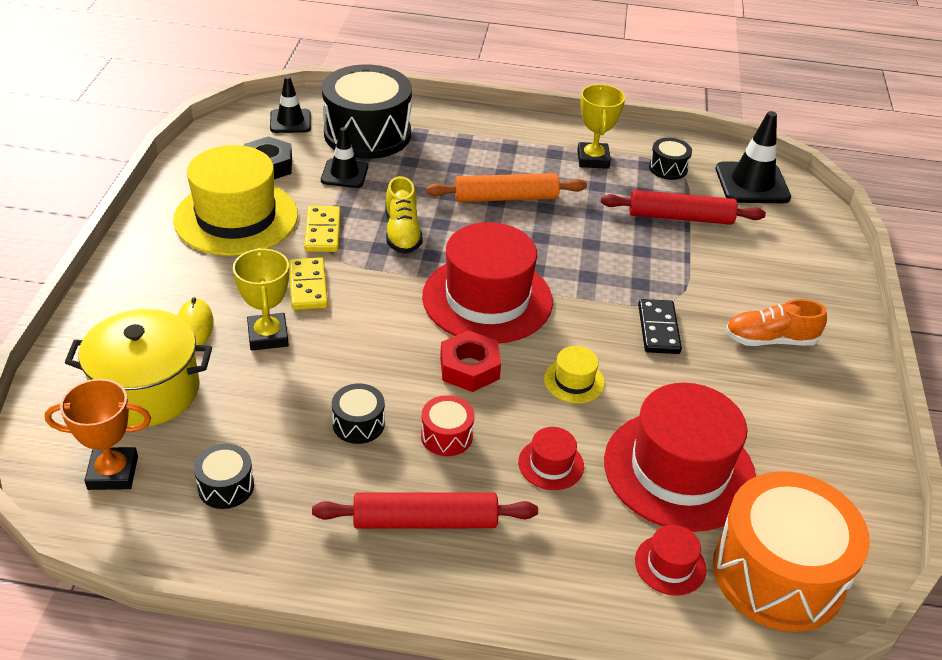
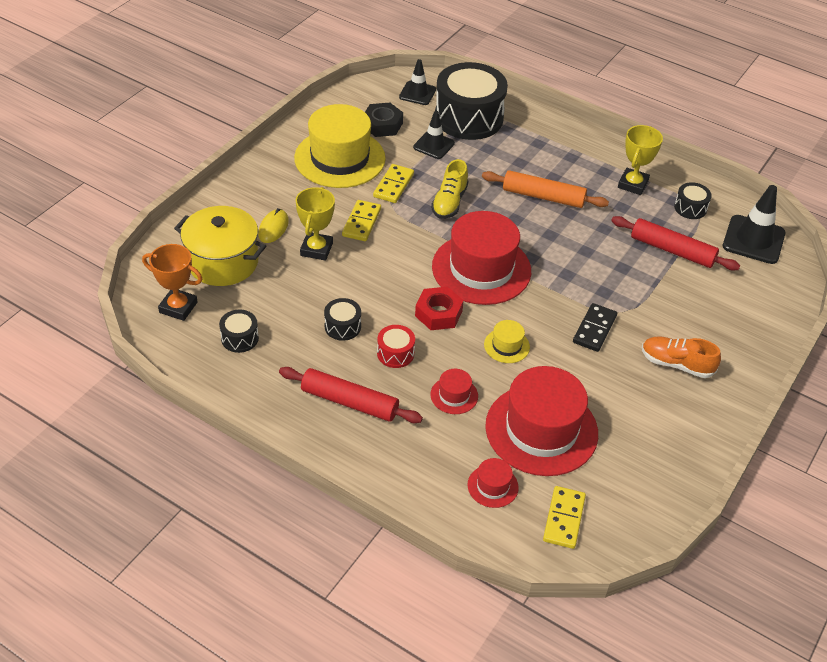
camera: 25 degrees right, 5 degrees up
(778, 573) = (564, 519): orange drum -> yellow domino

